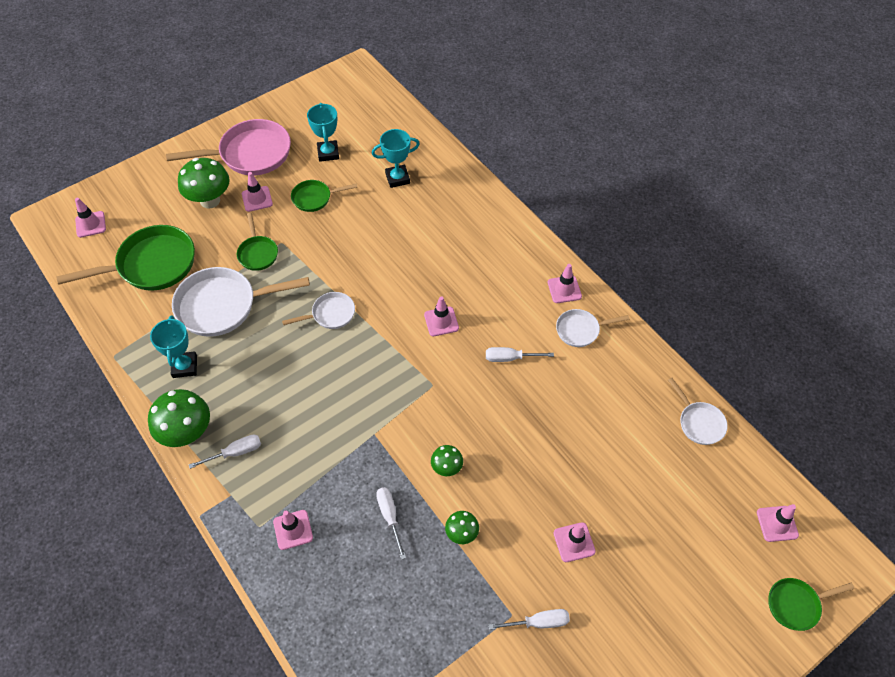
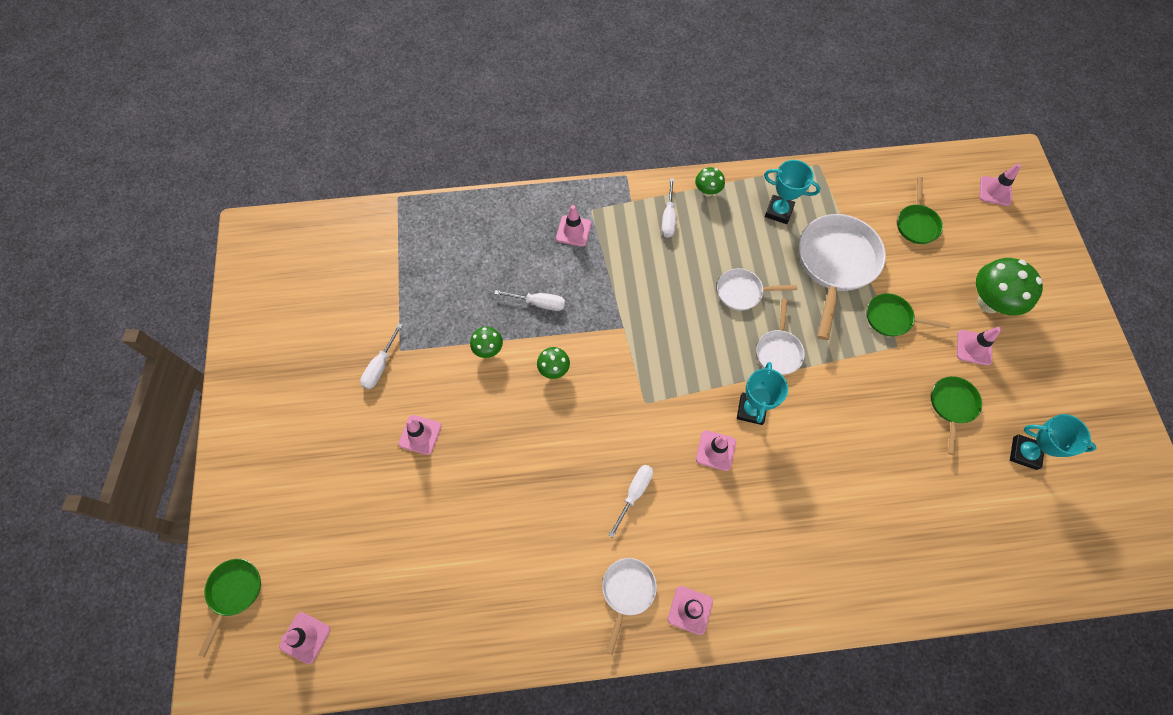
camera: 120 degrees right, 10 degrees up
(151, 265) = (916, 224): green pan -> green pan, size x0.53
(187, 433) = (707, 191): green mushroom -> green mushroom, size x0.53
(250, 154) = (1052, 368): pink pan -> none
(397, 178) = (950, 512): turquoise trophy -> turquoise trophy (751, 410)
(699, 423) = (448, 642): white pan -> white pan (742, 292)

